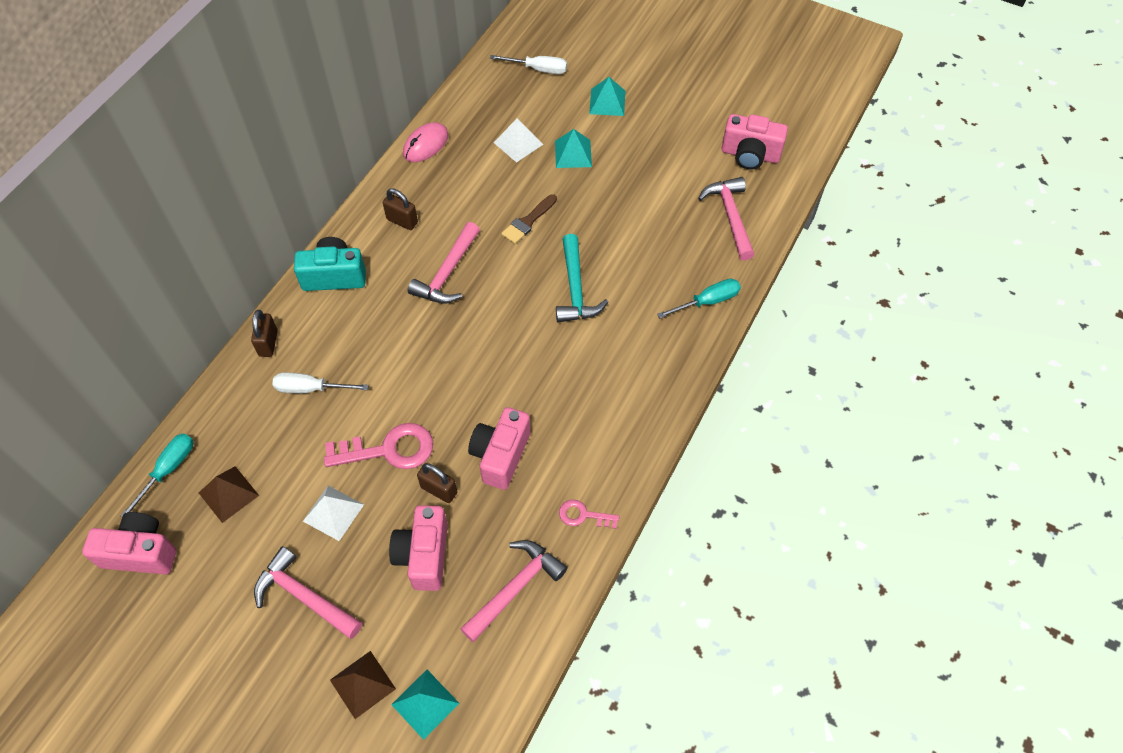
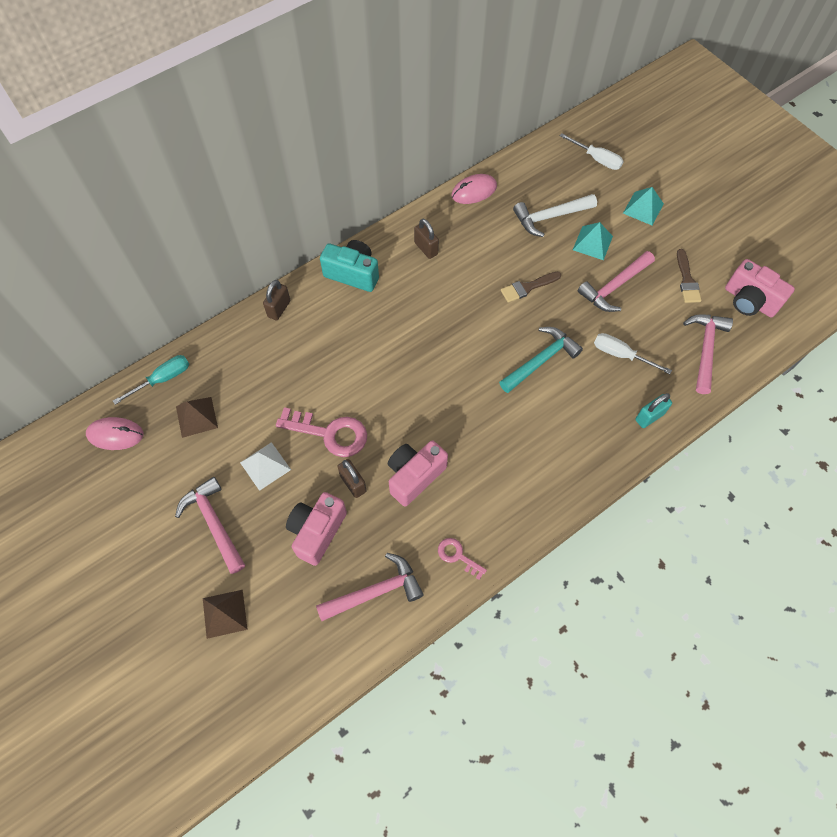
camera: 25 degrees right, 5 degrees up
(140, 552) = (115, 435): pink camera -> pink mouse
(310, 388) = (293, 358): white screwdriver -> white screwdriver (620, 355)
(425, 703) = (263, 652): turquoise pyramid -> none
(447, 273) = (442, 306): pink hammer -> pink hammer (614, 287)
(518, 143) = (550, 217): white pyramid -> white hammer
(575, 288) = (540, 360): turquoise hammer -> turquoise hammer turned 150 degrees counterclockwise
(682, 157) = (687, 280): none -> brown brush
(707, 301) = (649, 417): turquoise screwdriver -> turquoise padlock

